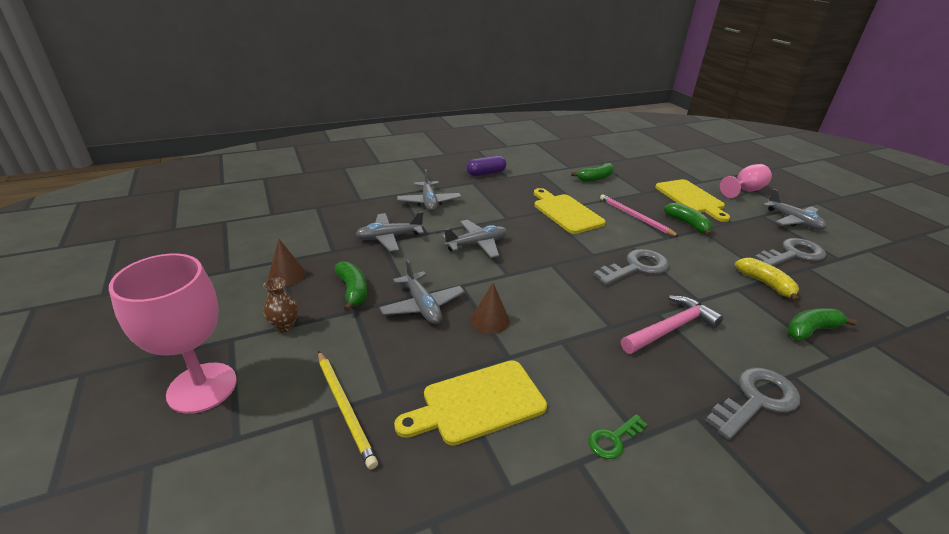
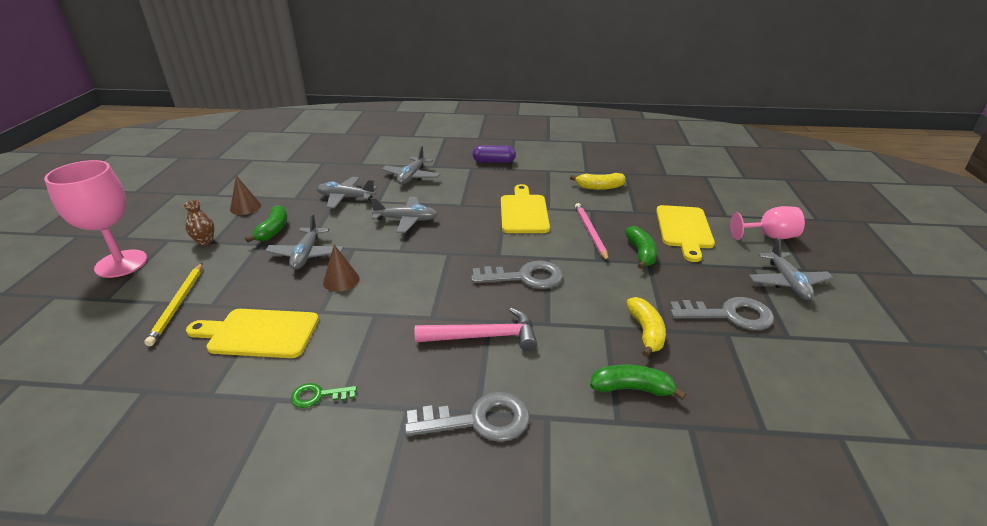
camera: 30 degrees right, 0 degrees up
(595, 178) = (599, 187): green banana -> yellow banana

